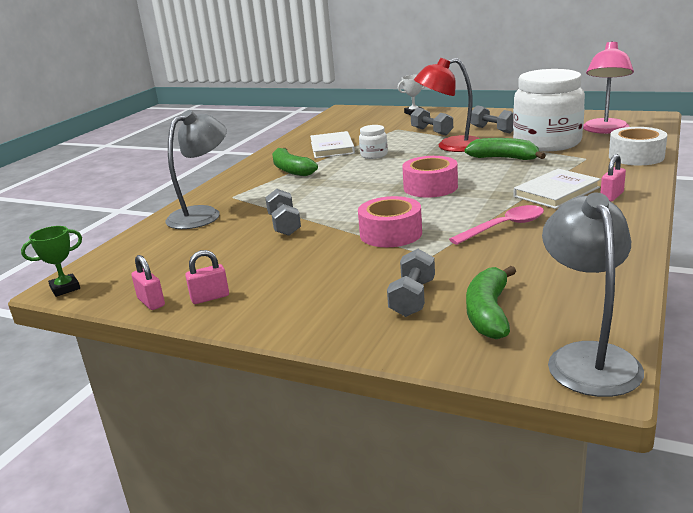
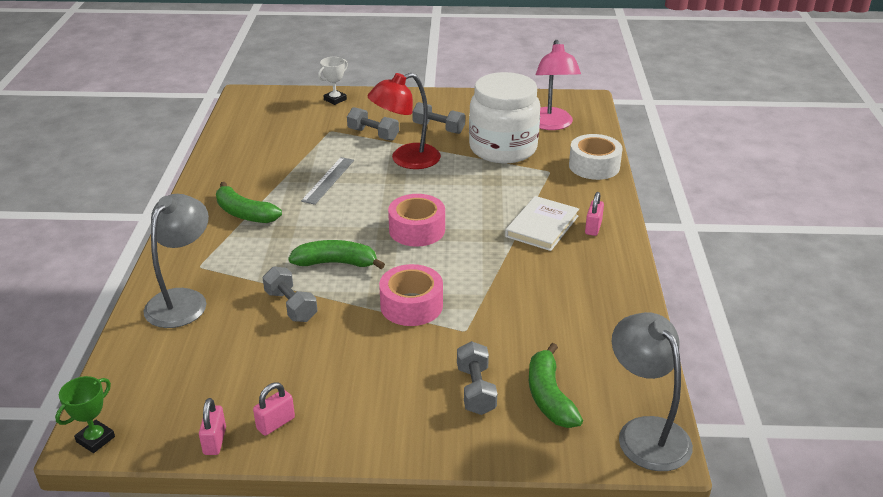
camera: 25 degrees left, 10 degrees up
(151, 302) = (215, 441): pink padlock -> pink padlock turned 60 degrees clockwise
(332, 148) = (271, 170): white book -> none
(374, 155) = (328, 180): white jar -> grey ruler
(504, 158) = (471, 177): green banana -> green banana (336, 263)
(504, 227) = (515, 282): pink spoon -> none

